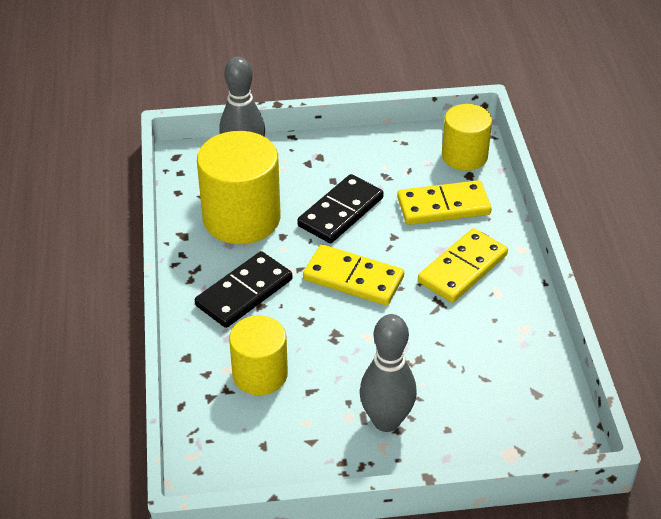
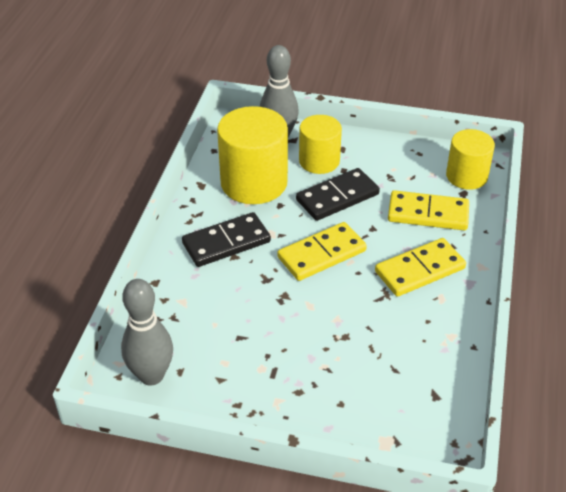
camera: 20 degrees right, 0 degrees up
(260, 374) = (206, 312): yellow cylinder -> yellow cylinder (319, 161)
(353, 278) = (321, 254): yellow domino -> yellow domino turned 75 degrees counterclockwise
(386, 421) = (291, 381): grey bowling pin -> grey bowling pin (151, 375)

